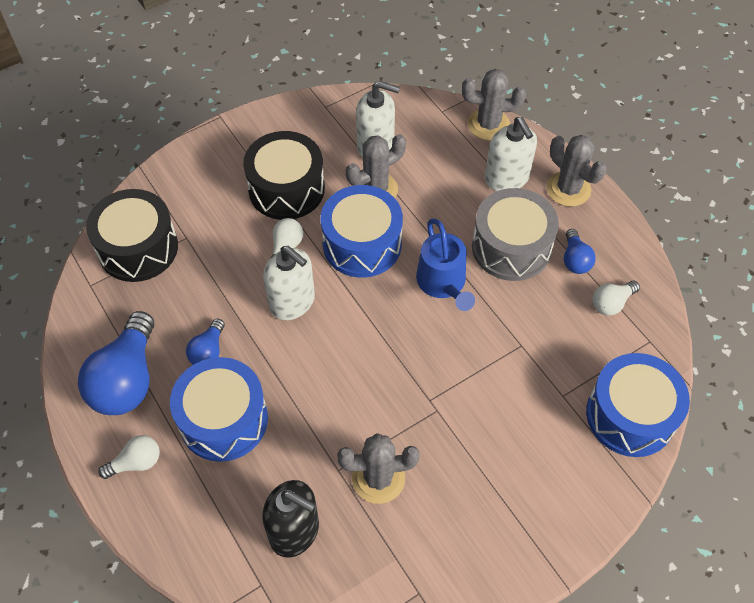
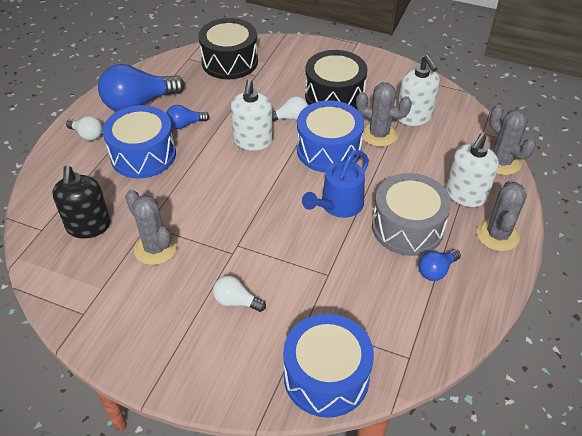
camera: 55 degrees right, 10 degrees down
(611, 303) = (420, 314): white light bulb -> white light bulb (236, 301)

